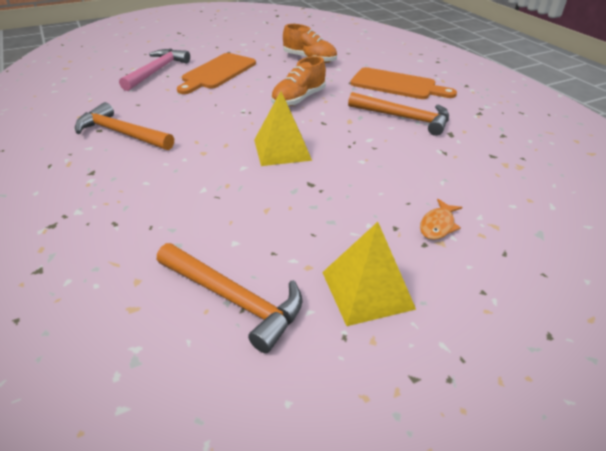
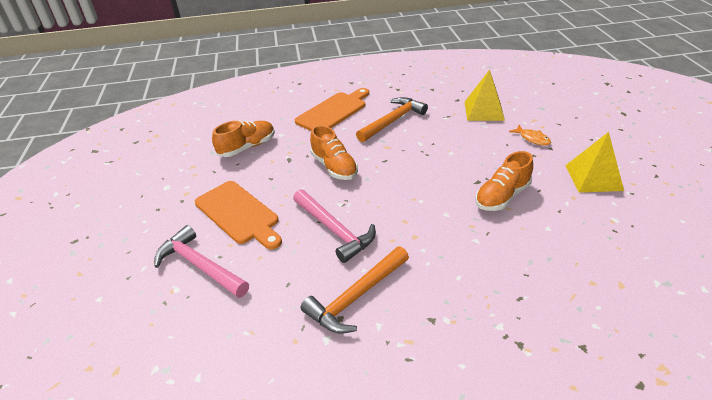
camera: 70 degrees left, 0 degrees up
(204, 112) = (334, 230): none -> pink hammer
(233, 299) = (607, 233): orange hammer -> none
(282, 149) = (423, 189): yellow pyramid -> yellow pyramid (484, 111)
(287, 203) = (502, 196): none -> orange shoe

